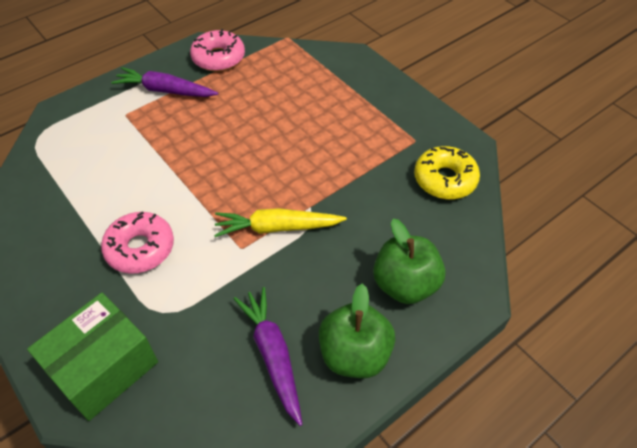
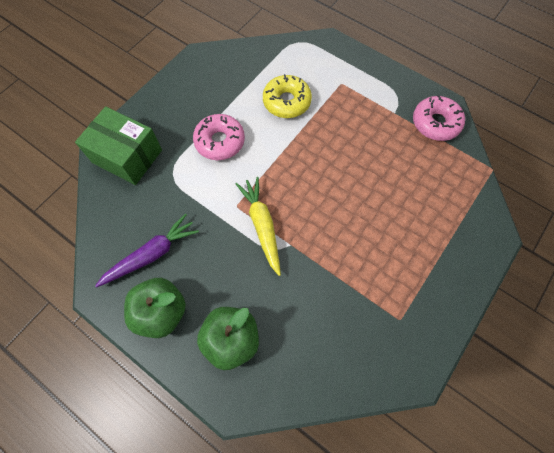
camera: 75 degrees right, 15 degrees up
(165, 91) = (378, 99): purple carrot -> none
(445, 179) = (359, 357): yellow donut -> yellow donut (286, 102)

